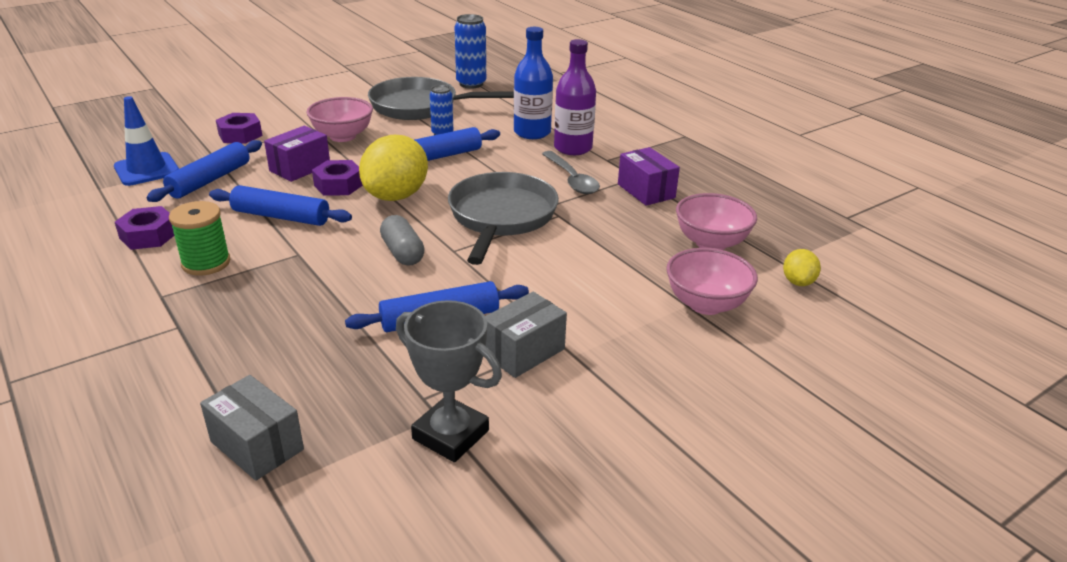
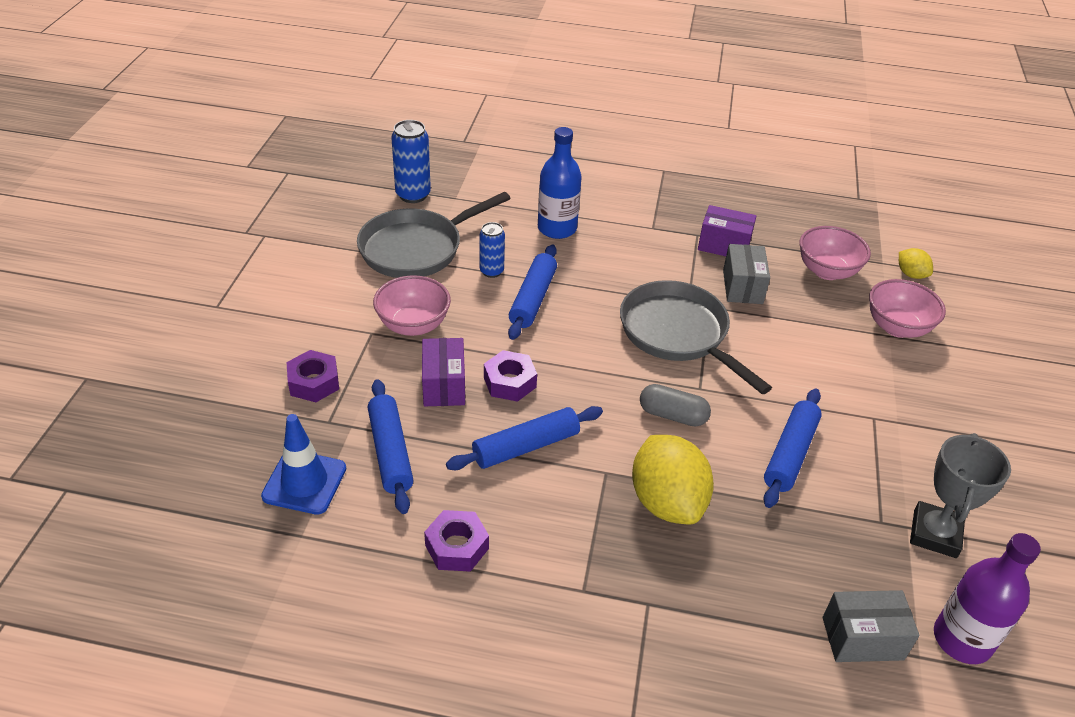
camera: 45 degrees left, 10 degrees up
(206, 263) = (556, 534): green spool -> none
(396, 196) = (573, 363): yellow lemon -> yellow lemon (667, 502)
(450, 435) = (934, 533): grey trophy -> grey trophy turned 60 degrees counterclockwise
(523, 352) = (872, 441): grey box -> grey box (742, 287)
(572, 179) = (663, 264): grey spoon -> none
(573, 148) = (612, 229): purple bottle -> purple bottle (962, 639)

